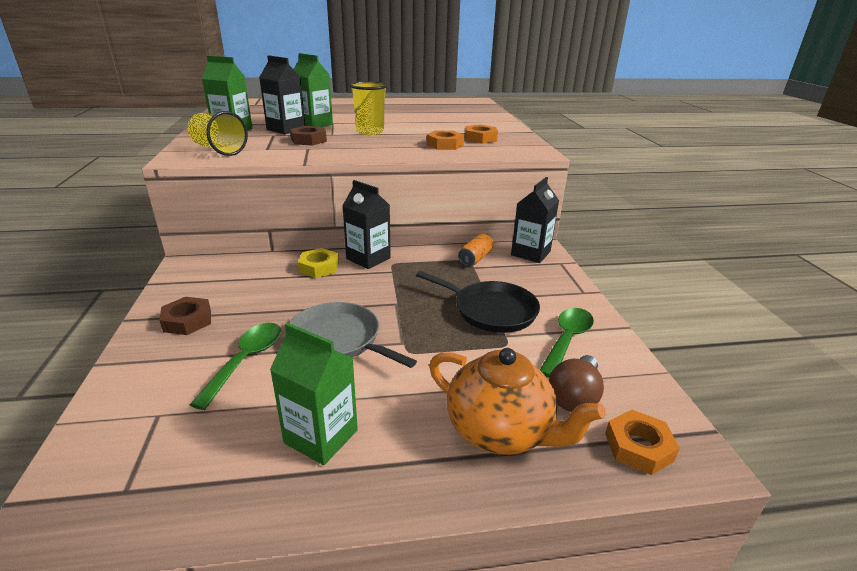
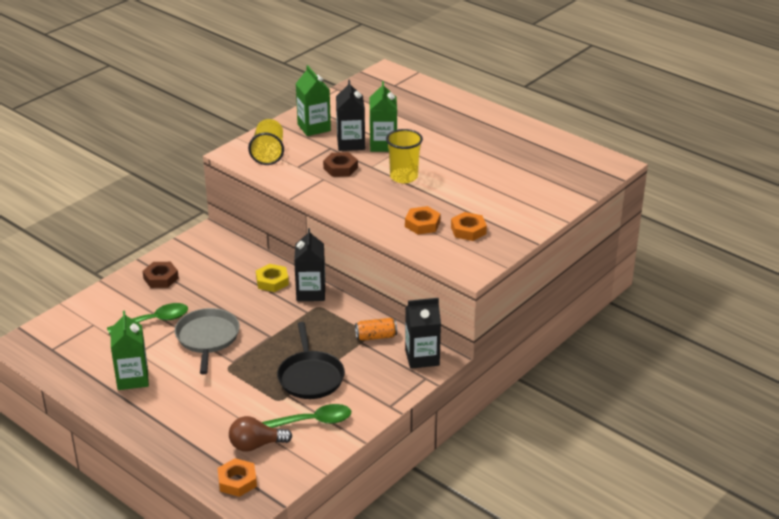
camera: 50 degrees right, 5 degrees up
(501, 431) = (198, 431): orange teapot -> none

